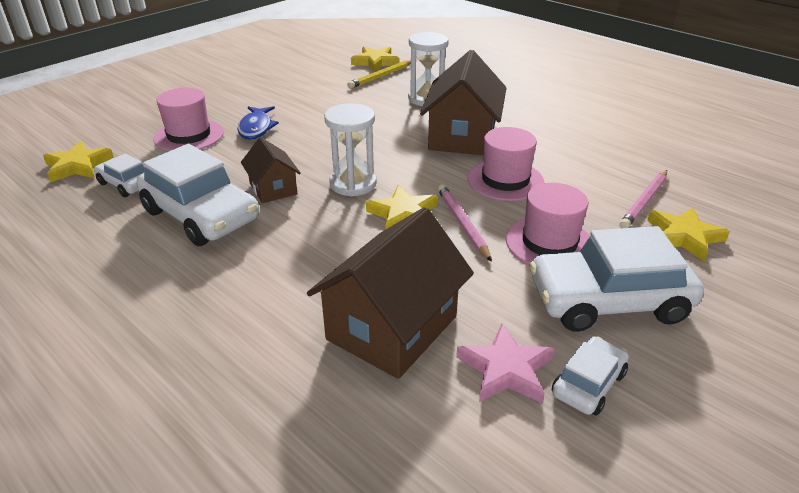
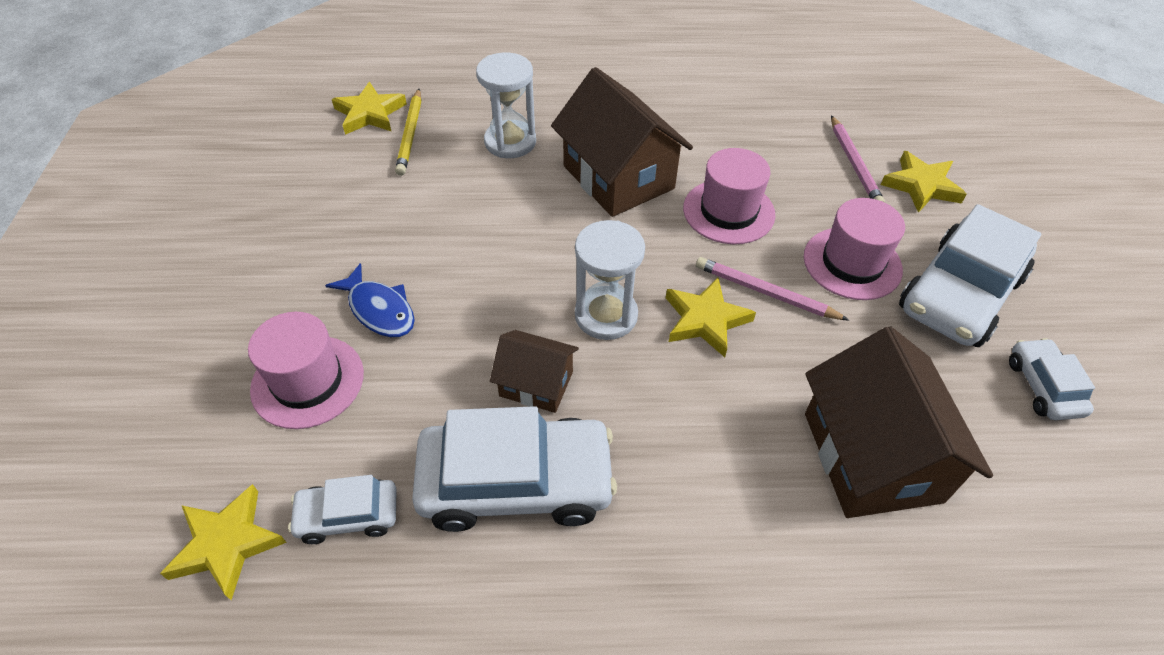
camera: 45 degrees left, 15 degrees up
(505, 369) = (988, 422): pink star -> none

